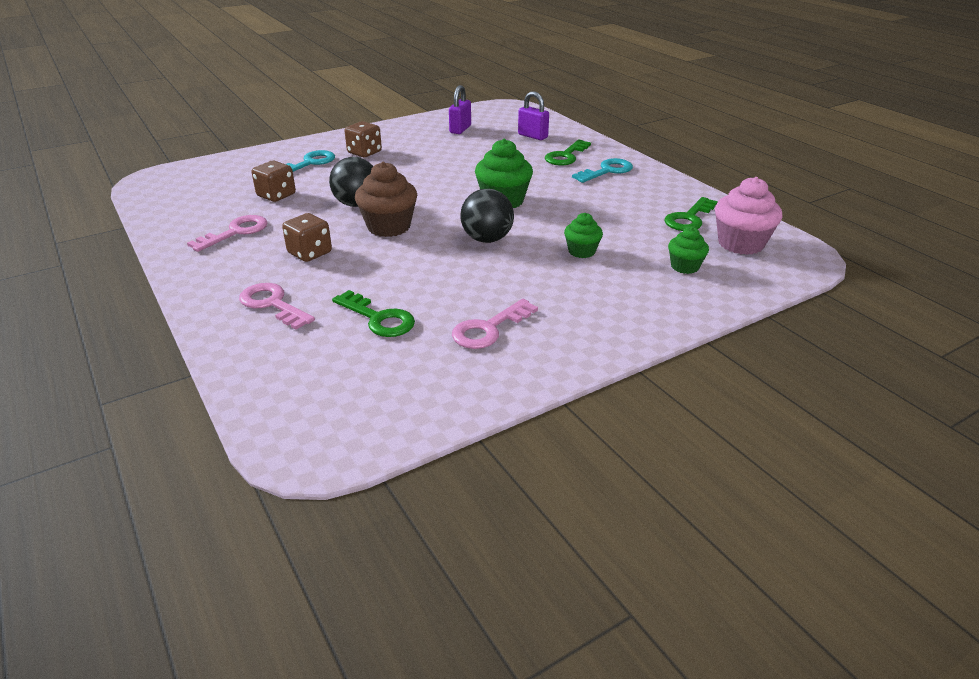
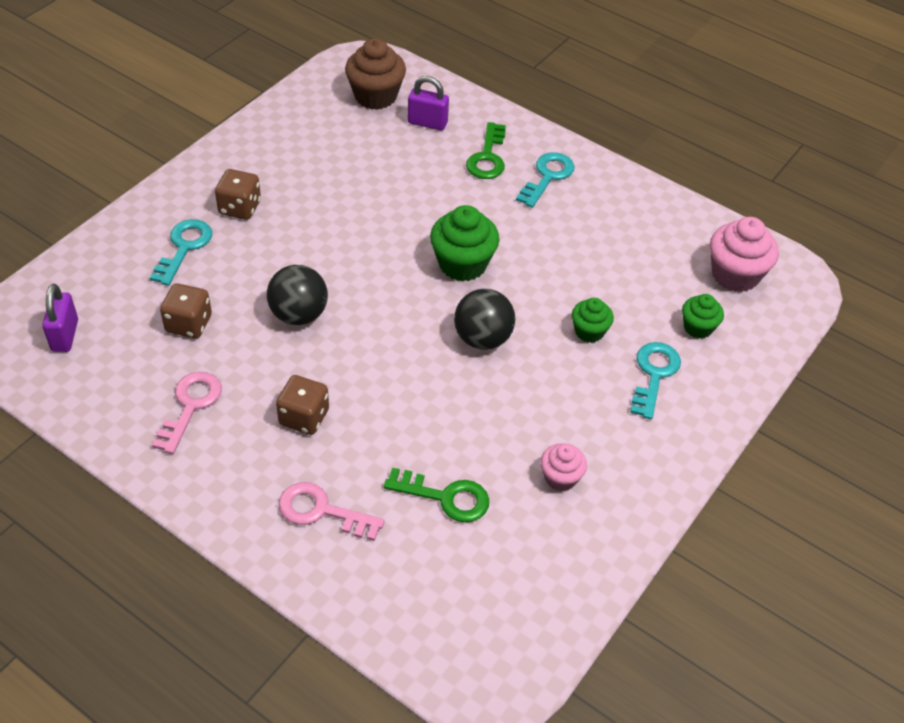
camera: 25 degrees left, 15 degrees up
(389, 227) = (363, 346): brown cupcake -> brown cupcake (375, 96)
(460, 129) = (330, 128): purple padlock -> purple padlock (65, 335)
(489, 329) = (560, 478): pink key -> pink cupcake
(623, 286) = (654, 375): none -> turquoise key
(689, 218) = (670, 244): green key -> none

